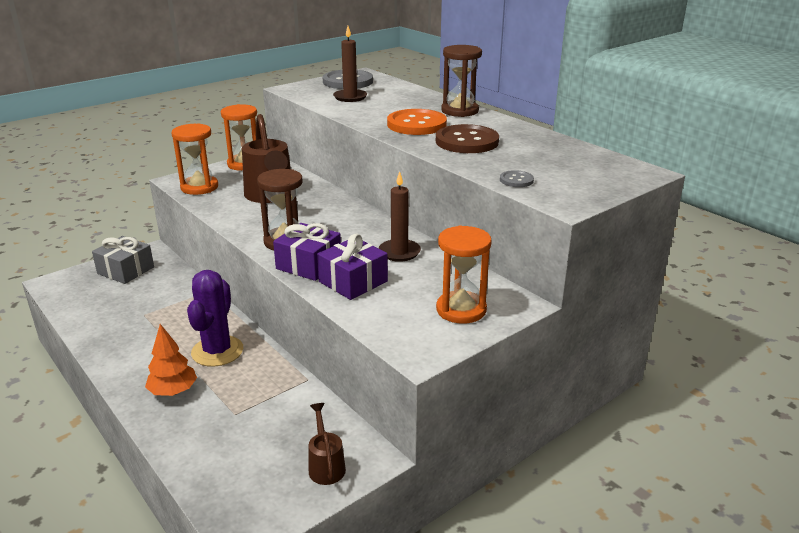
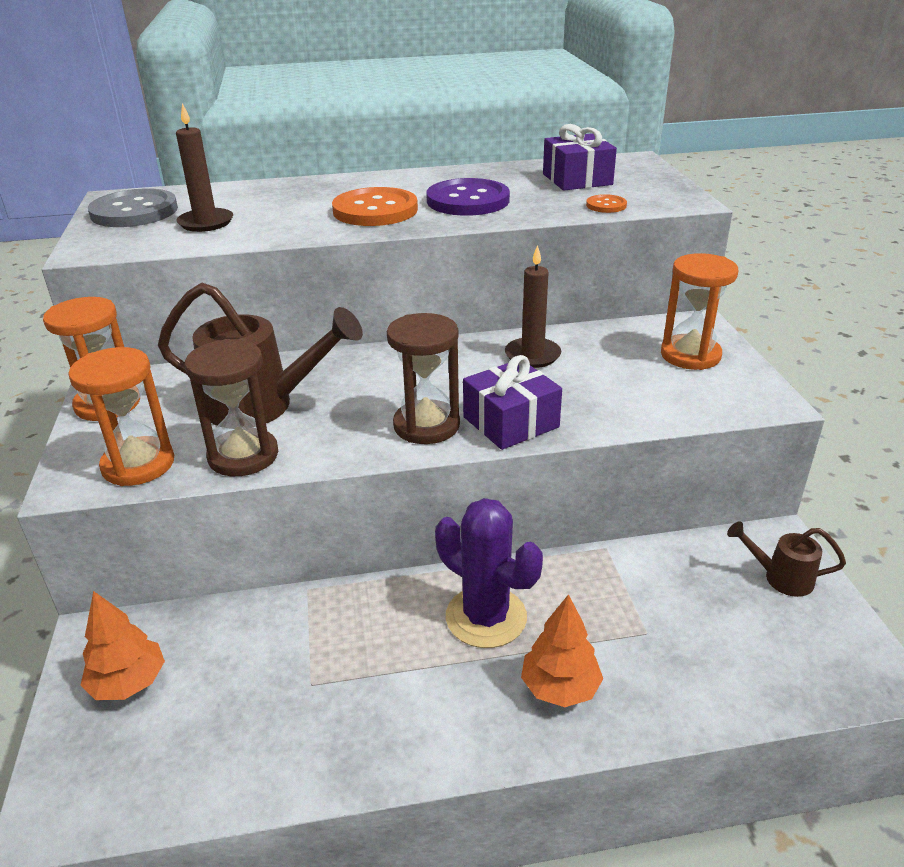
camera: 60 degrees left, 5 degrees up
(126, 270) = (129, 683): grey gift -> orange tree
(353, 281) = (581, 402): purple gift -> purple gift (577, 179)
(460, 111) = (361, 183): brown hourglass -> brown hourglass (243, 456)
(467, 141) = (468, 200): brown button -> purple button
(516, 180) = (606, 205): grey button -> orange button

